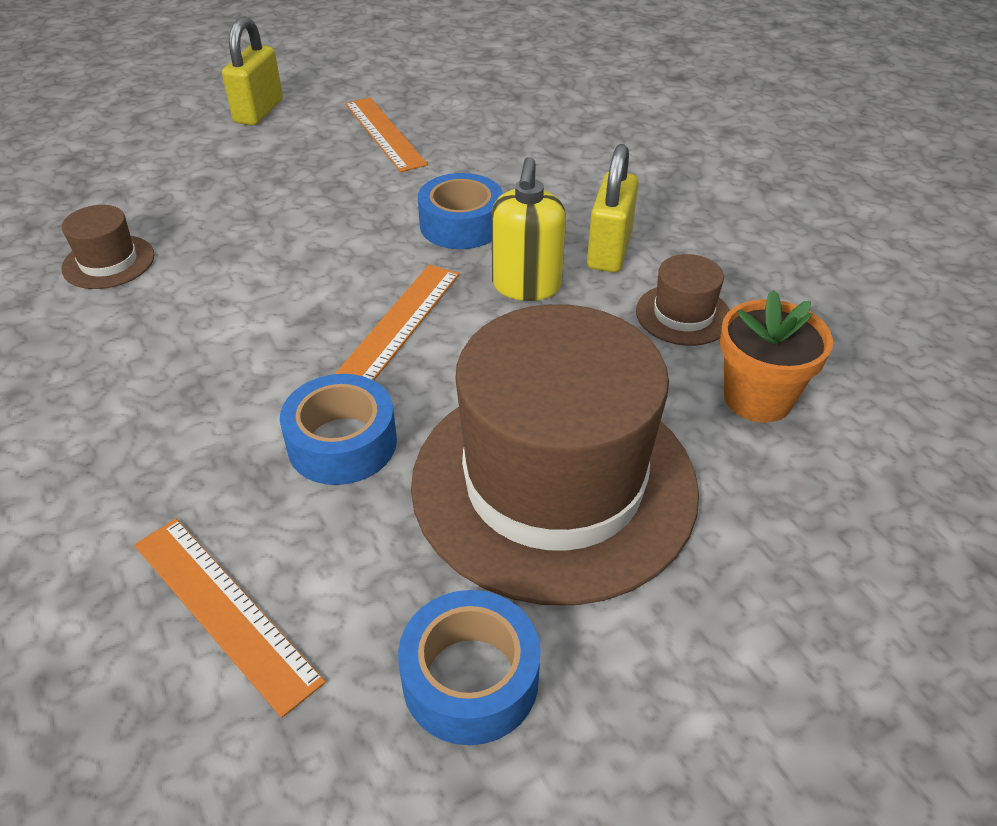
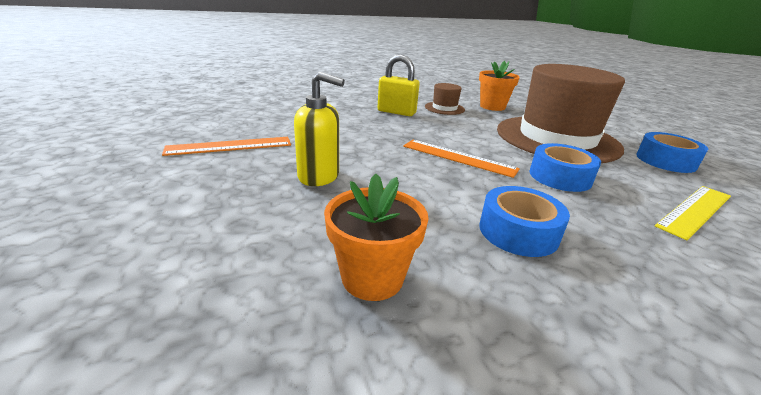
camera: 85 degrees left, 15 degrees down
(108, 262) = (372, 278): brown hat -> orange flower pot
(224, 610) = (695, 210): orange ruler -> yellow ruler
(259, 111) = (122, 193): yellow padlock -> none
(461, 225) = (363, 136): blue tape -> blue tape (518, 232)
(526, 286) = (423, 129): yellow soap dispenser -> yellow soap dispenser (319, 176)

